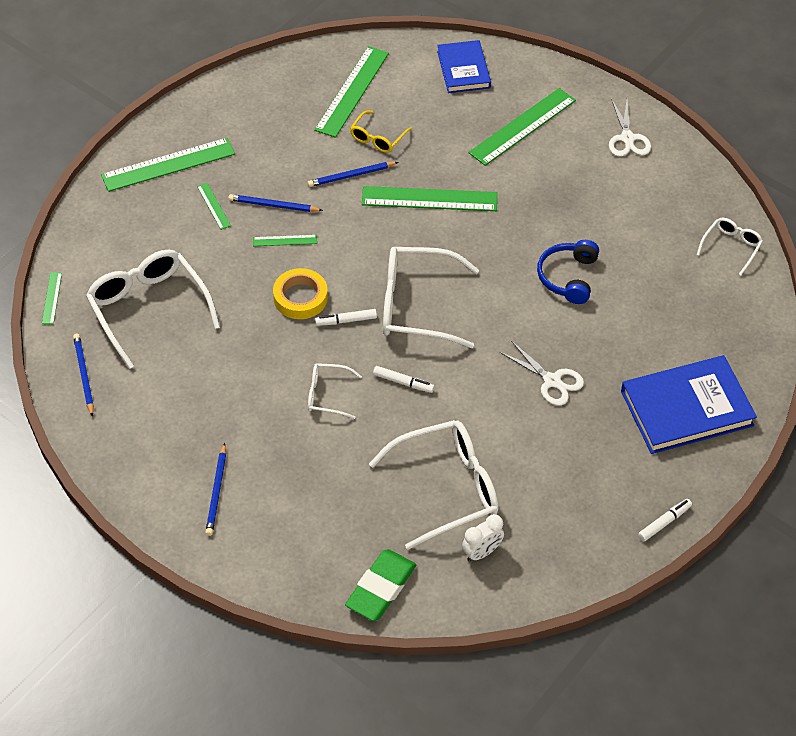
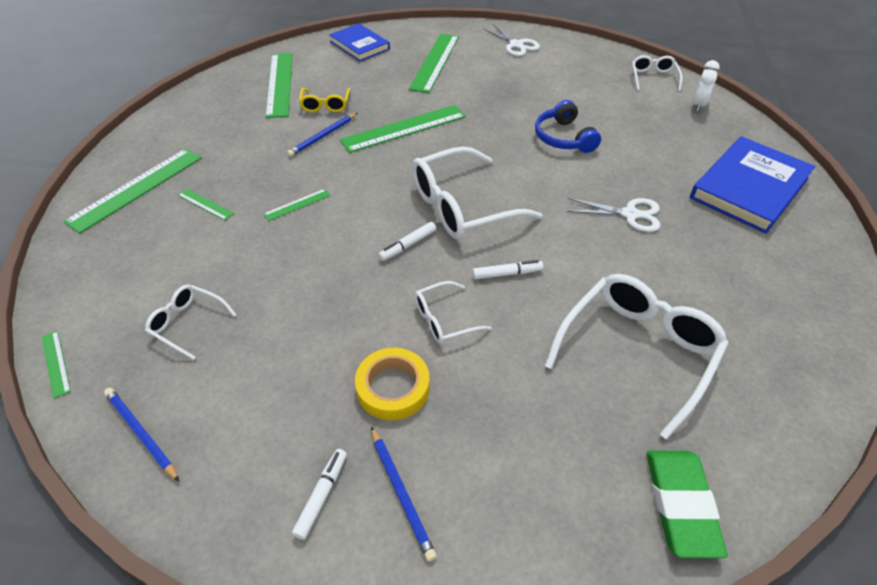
camera: 30 degrees left, 5 degrees down
(149, 310) = (188, 324): white glasses -> white glasses, size x0.51
(273, 205) = (266, 182): blue pencil -> none
(300, 297) = (348, 244): yellow tape -> yellow tape (393, 387)
(481, 552) = (734, 399): white clock -> white clock (698, 105)
(664, 522) = (841, 283): white marker -> white marker (322, 495)

